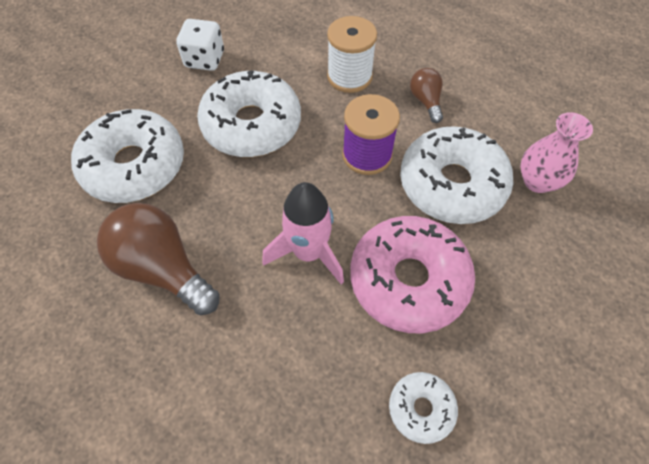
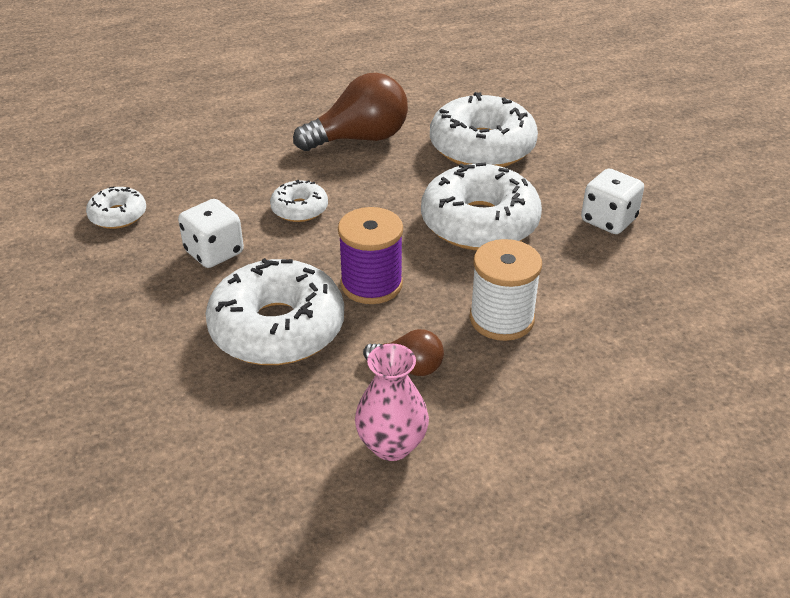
camera: 120 degrees right, 20 degrees down
(308, 252) = (299, 209): pink rocket -> white donut
(408, 280) = (214, 252): pink donut -> white dice
(537, 181) = (212, 400): pink vase -> pink vase (391, 445)

